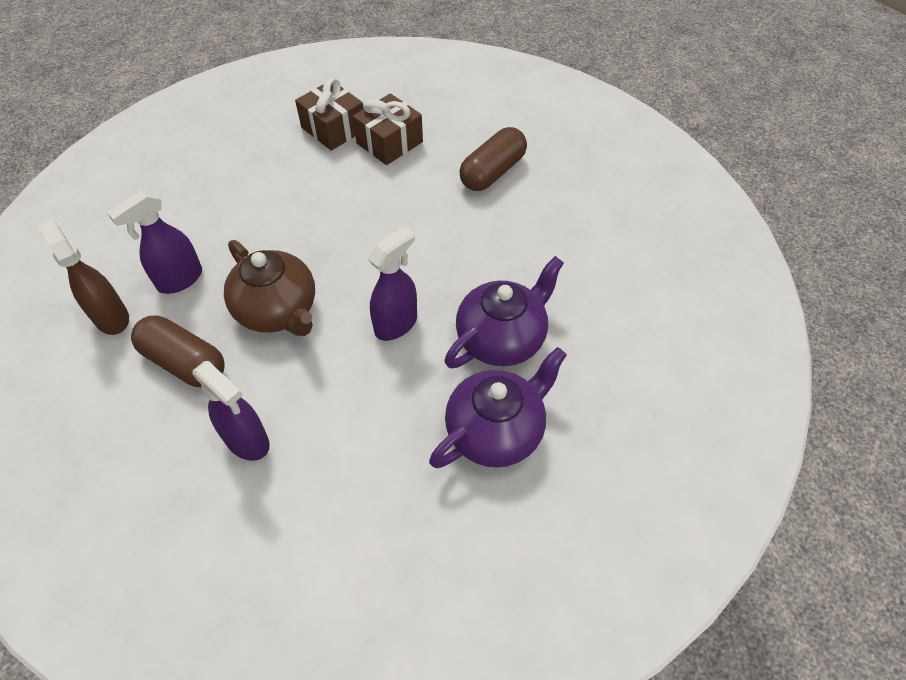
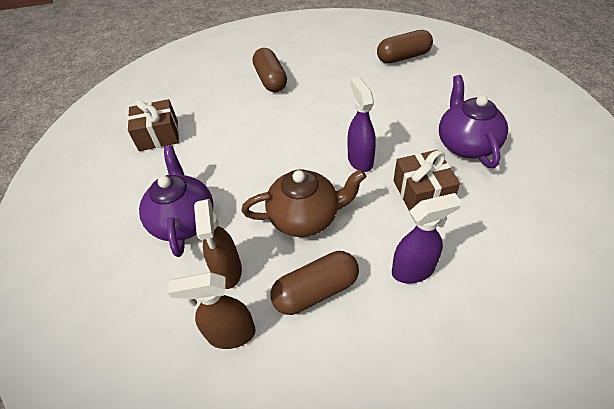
camera: 55 degrees left, 5 degrees down
(180, 280) = (228, 271): purple spray bottle -> brown spray bottle
(389, 142) = (201, 113): brown gift -> brown gift (422, 192)
(502, 338) = (401, 119): purple teapot -> purple teapot (184, 220)
(650, 289) = (403, 57): none -> brown capsule

